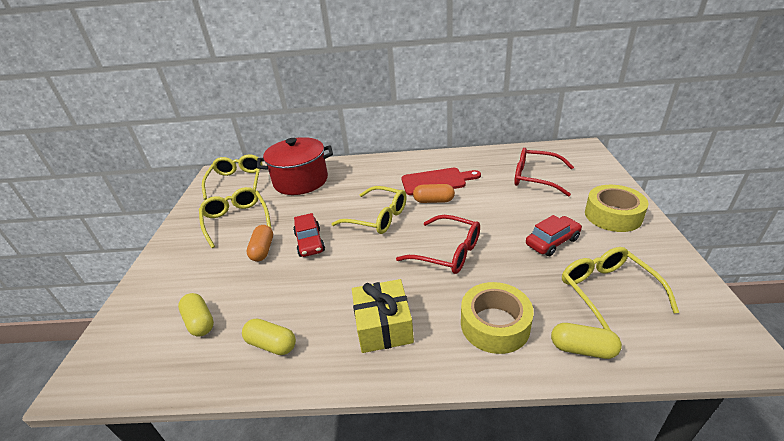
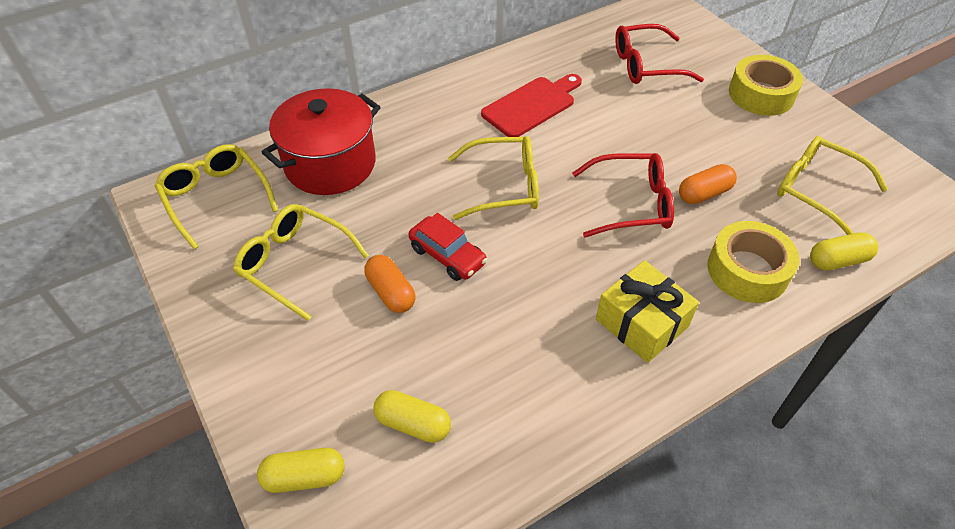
camera: 35 degrees left, 15 degrees up
(271, 344) = (538, 404): yellow capsule -> yellow capsule (304, 477)
(433, 201) = (553, 137): orange capsule -> orange capsule (704, 193)
(552, 242) = (728, 149): red car -> none

